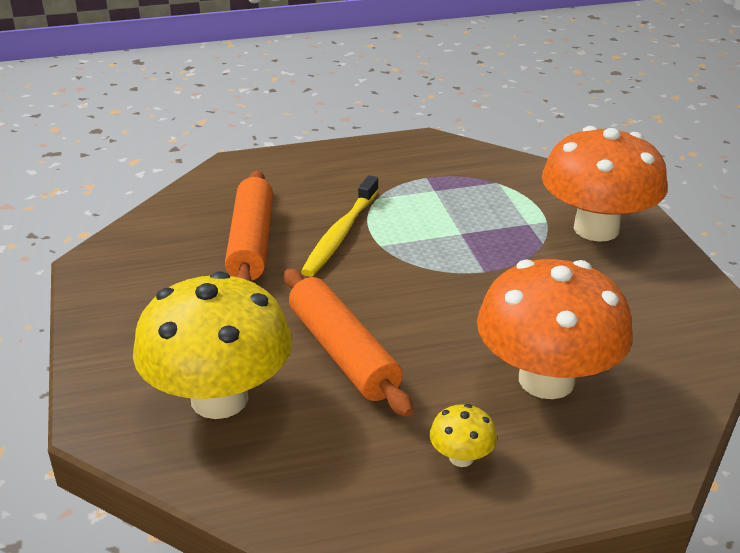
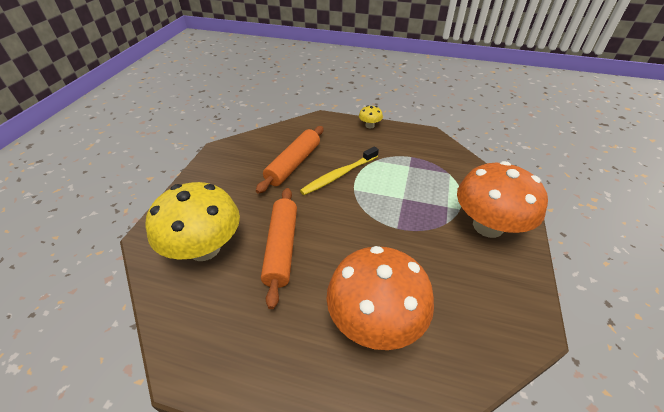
camera: 30 degrees right, 10 degrees up
(461, 457) = (284, 350): yellow mushroom -> yellow mushroom (369, 125)

